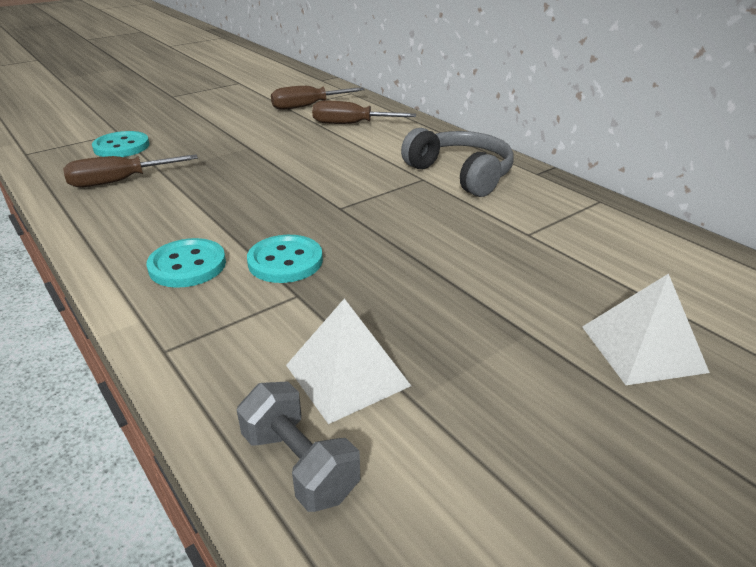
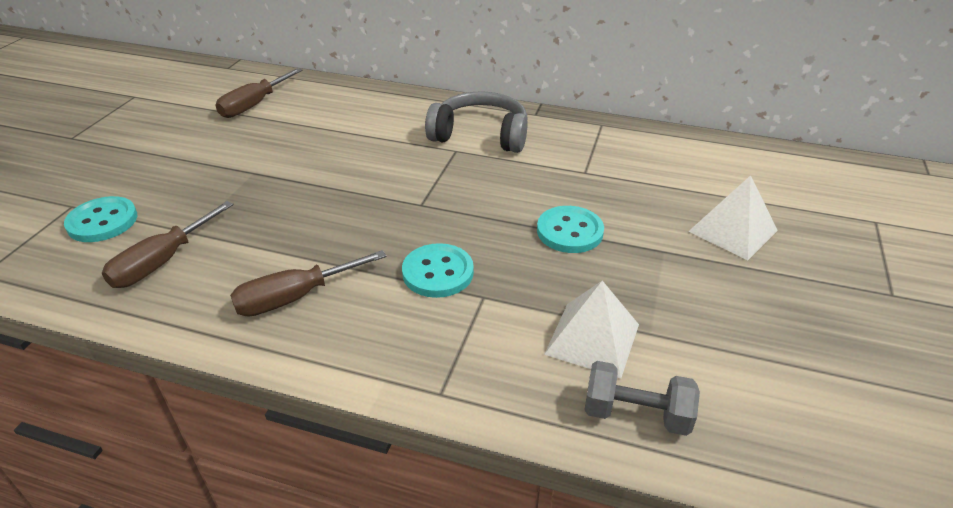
camera: 35 degrees left, 5 degrees up
(187, 265) = (359, 314): turquoise button -> turquoise button (569, 231)
(351, 124) = (324, 113): brown screwdriver -> brown screwdriver (295, 297)

